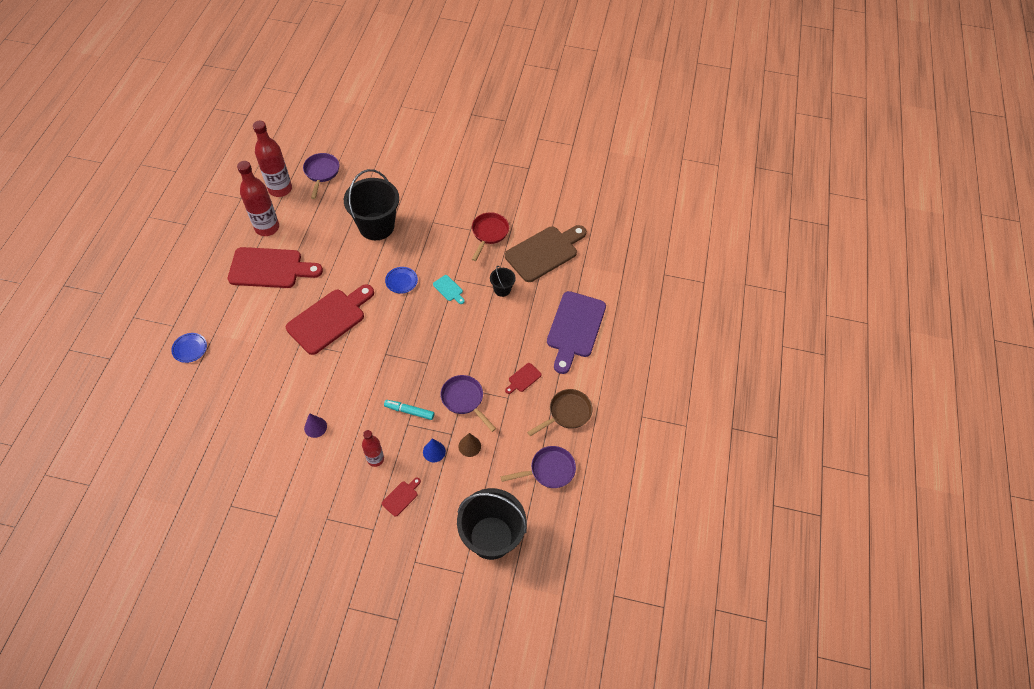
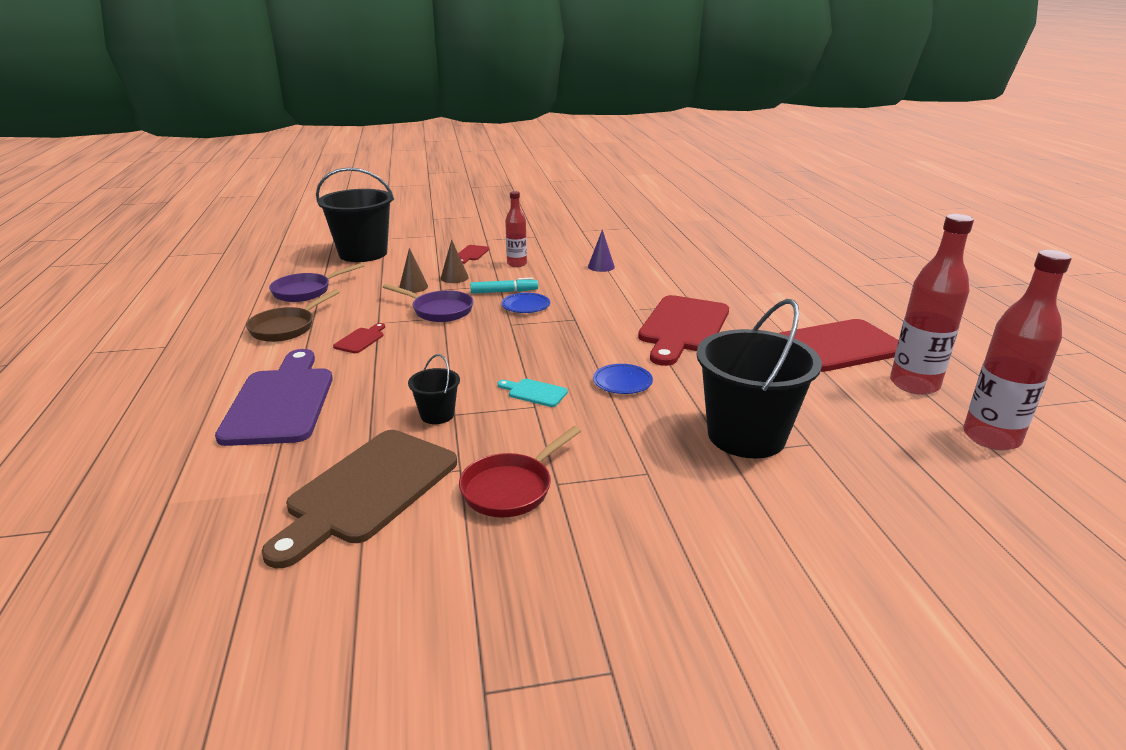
camera: 160 degrees right, 30 degrees down
(190, 349) = (807, 277): blue plate -> blue plate (526, 306)
(321, 173) = (972, 488): purple pan -> none
(434, 451) = (454, 277): blue cone -> brown cone
(489, 233) = (511, 488): red pan -> red pan turned 45 degrees clockwise

